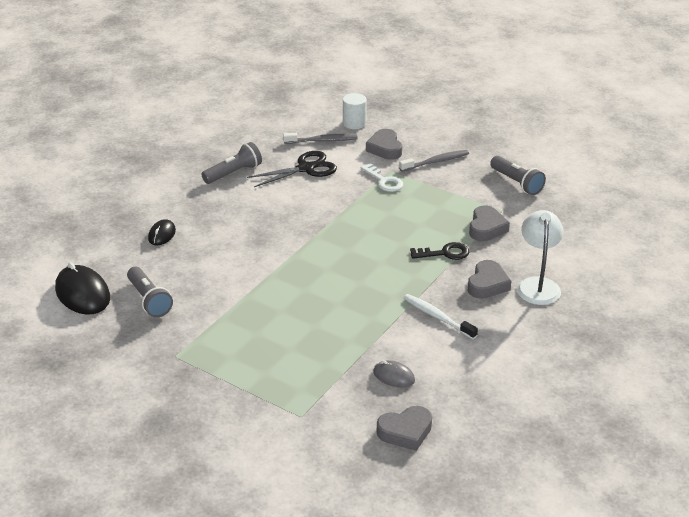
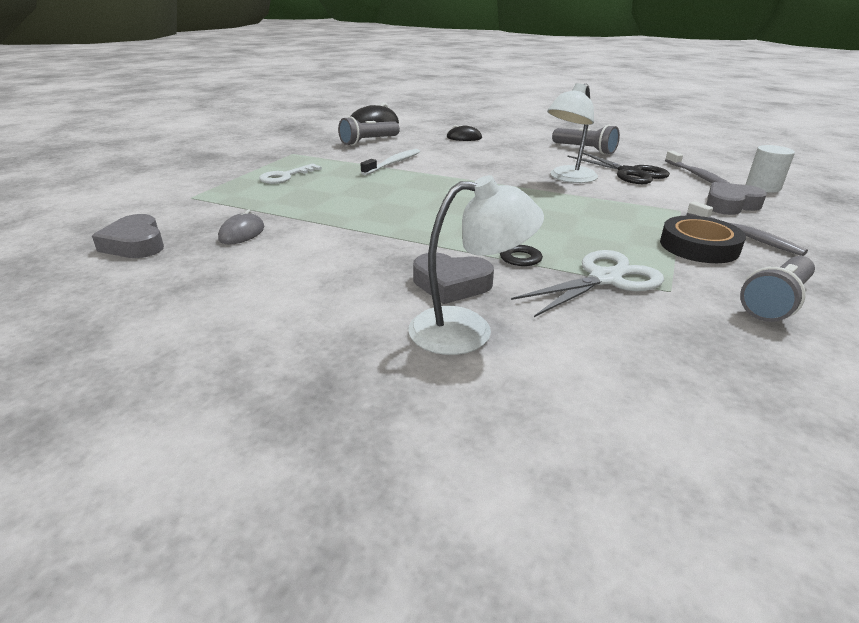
camera: 80 degrees right, 5 degrees down
(310, 200) = (568, 178): none -> white lamp
(384, 181) = (651, 208): white key -> white key (285, 176)
(438, 317) = (361, 252): white toothbrush -> white toothbrush (393, 163)
(448, 183) = (699, 246): none -> black tape
(486, 228) = (605, 279): grey heart -> white scissors

